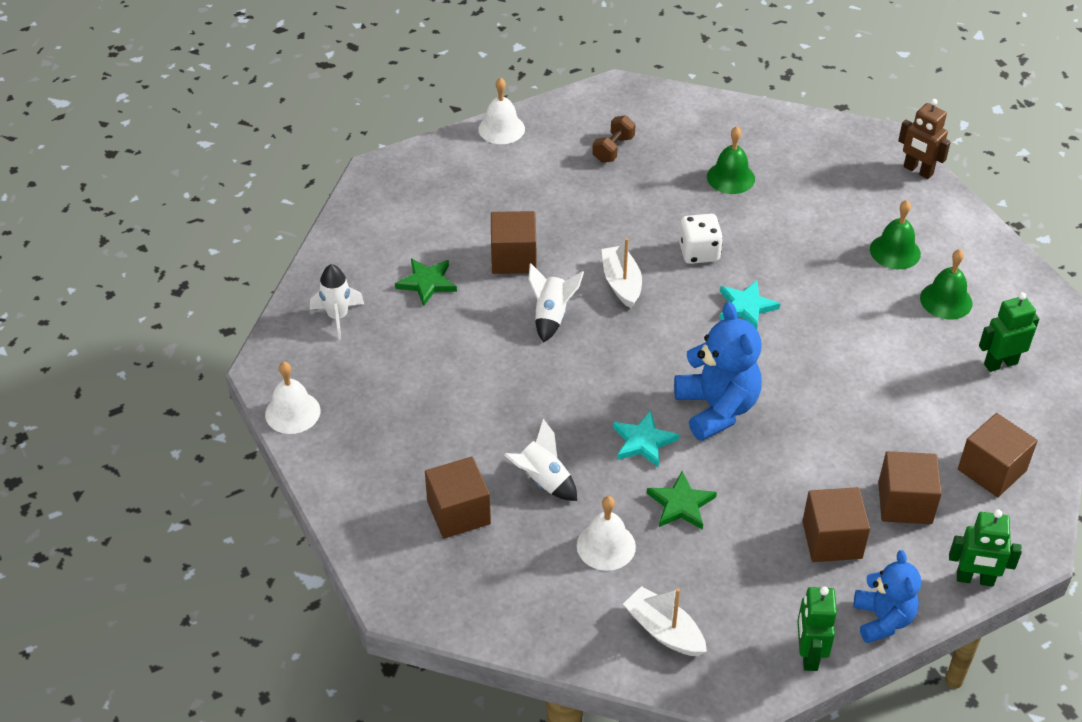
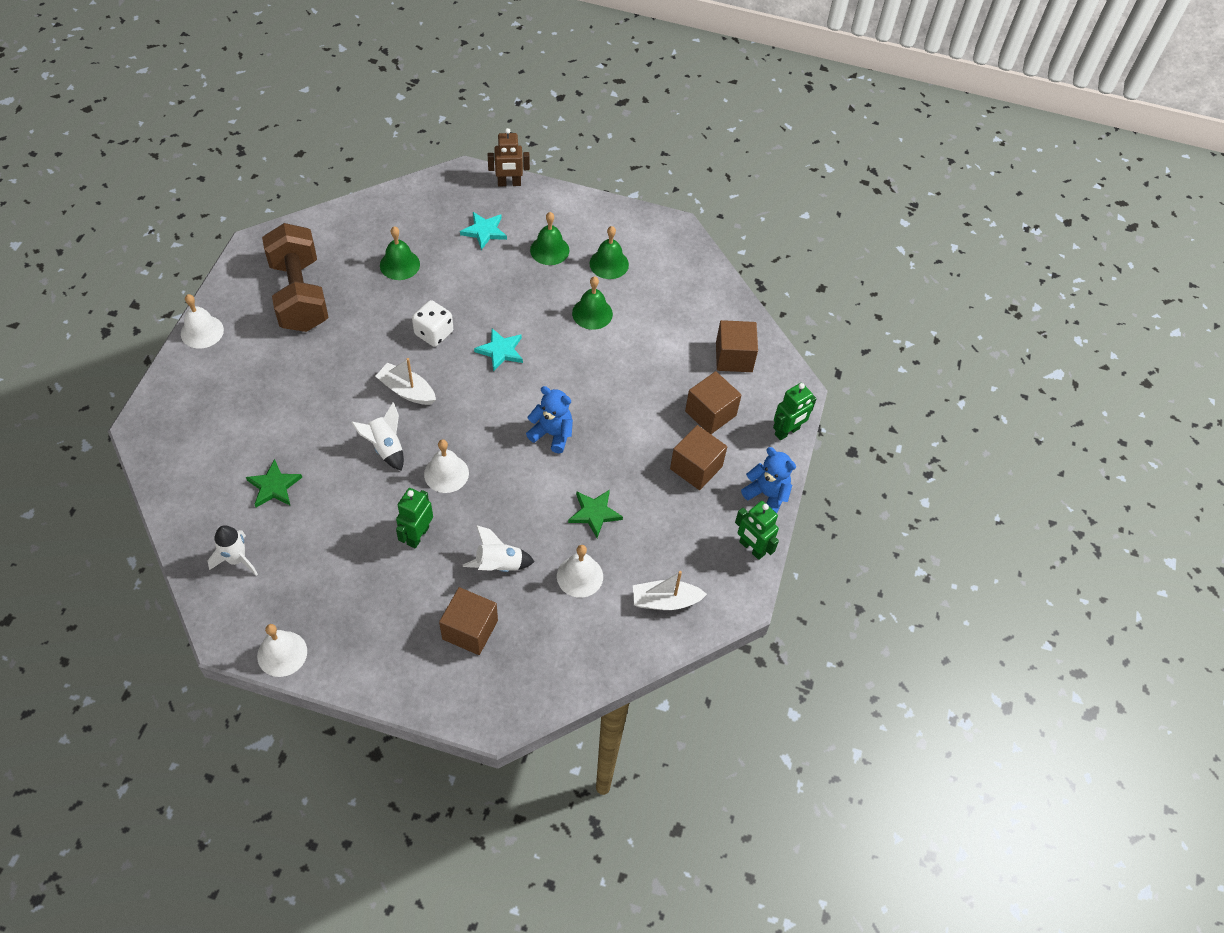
camera: 50 degrees left, 10 degrees up
(513, 258) = (316, 424): brown cube -> none
(581, 373) = (446, 473): none -> white bell
(613, 149) = (300, 295): brown dumbbell -> brown dumbbell, size x2.33
(643, 441) = (531, 490): turquoise star -> turquoise star (484, 231)
(717, 408) = (552, 434): blue teddy bear -> blue teddy bear, size x0.66
(877, 332) = (592, 313): none -> green bell
(1000, 363) = (676, 285): green robot -> green robot (417, 535)

